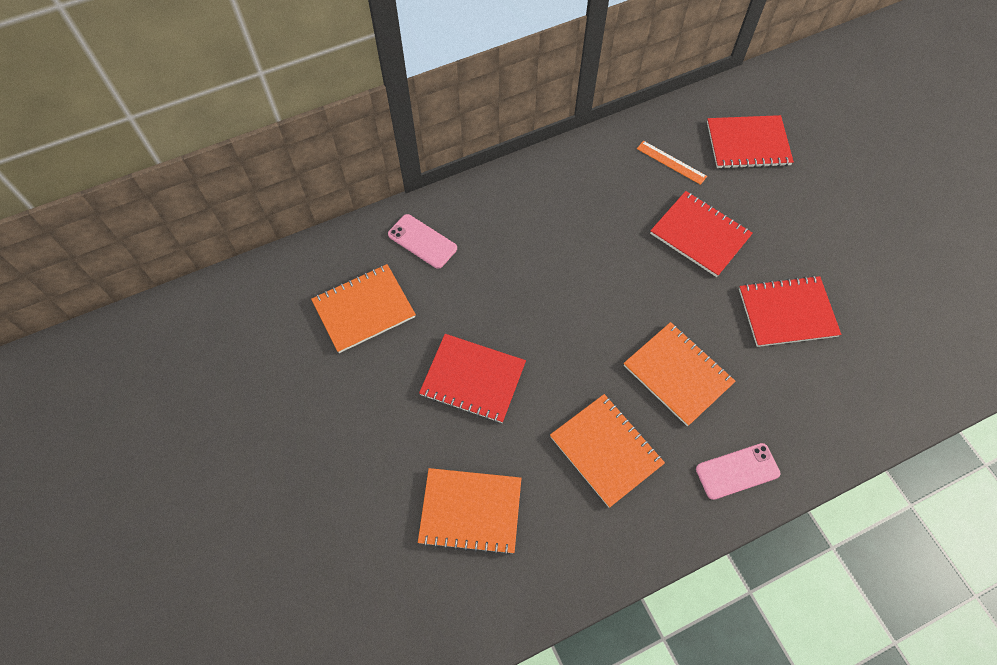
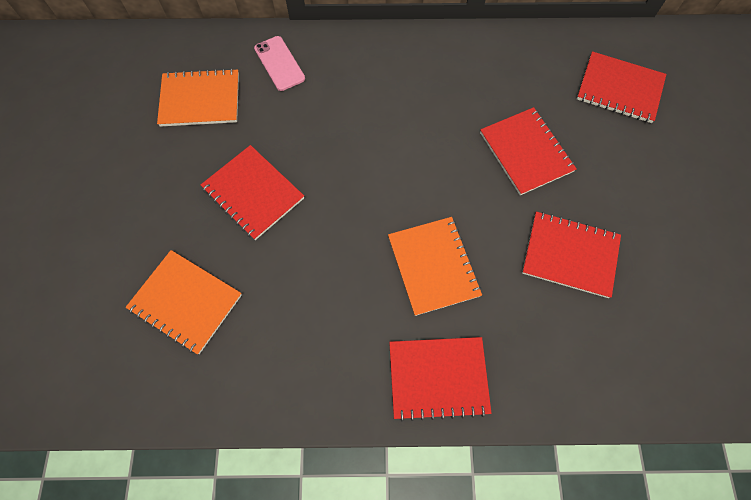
camera: 25 degrees right, 5 degrees up
(606, 450) = (329, 304): orange notebook -> none
(671, 162) = (536, 79): orange ruler -> none
(737, 471) = (438, 377): pink phone -> red notebook

